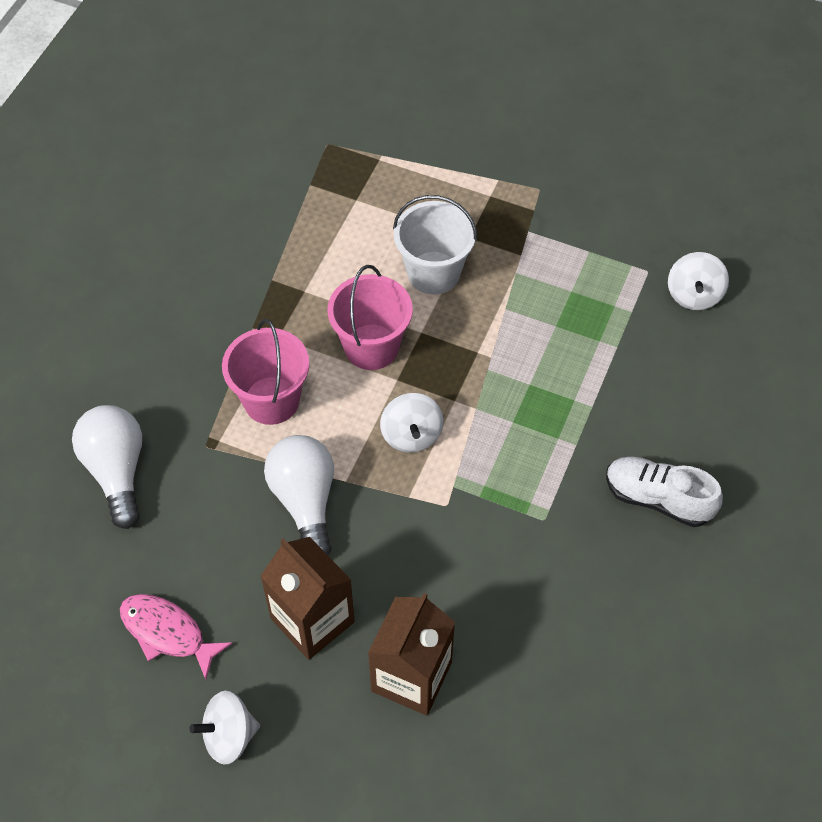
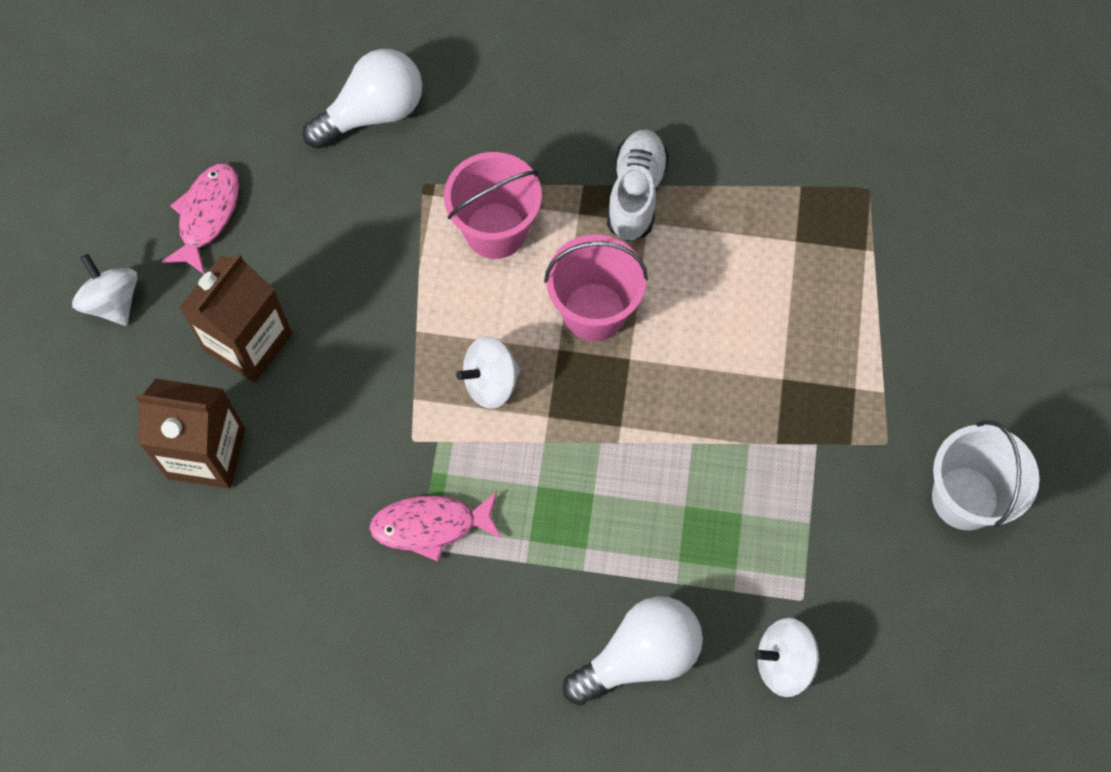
camera: 75 degrees right, 10 degrees up
(305, 501) = (381, 298): white light bulb -> white light bulb (639, 656)
(433, 273) = (717, 352): white bucket -> white bucket (965, 498)
(527, 507) = (430, 525): none -> pink fish
(658, 498) = (478, 668): white shoe -> white shoe (636, 193)

